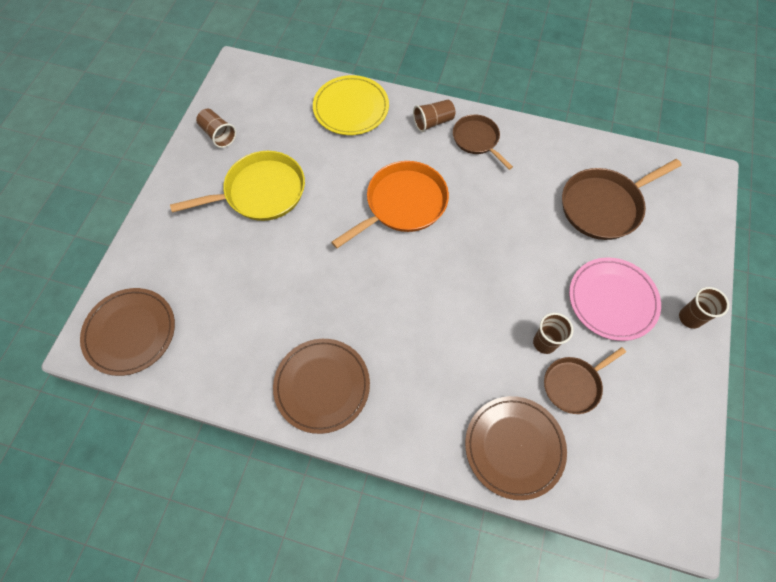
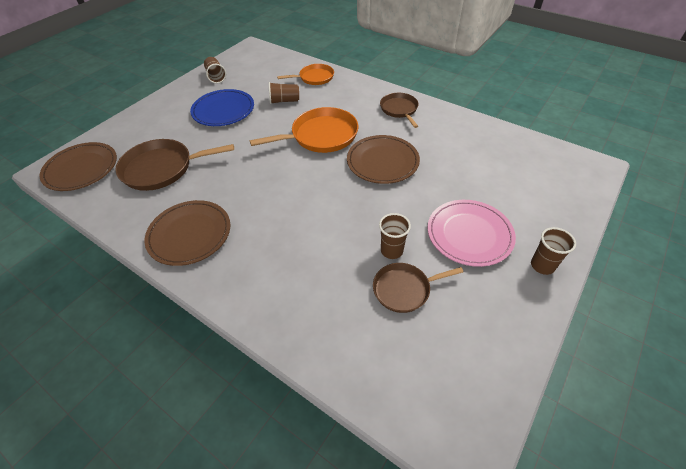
camera: 20 degrees right, 15 degrees down
(261, 192) = (223, 110): yellow pan -> blue plate
(351, 108) = (314, 78): yellow plate -> orange pan
(433, 122) = (370, 94): brown cup -> brown cup (284, 101)
(514, 447) = (324, 324): brown plate -> brown plate (382, 162)
(603, 206) = (488, 168): brown pan -> brown pan (162, 168)

